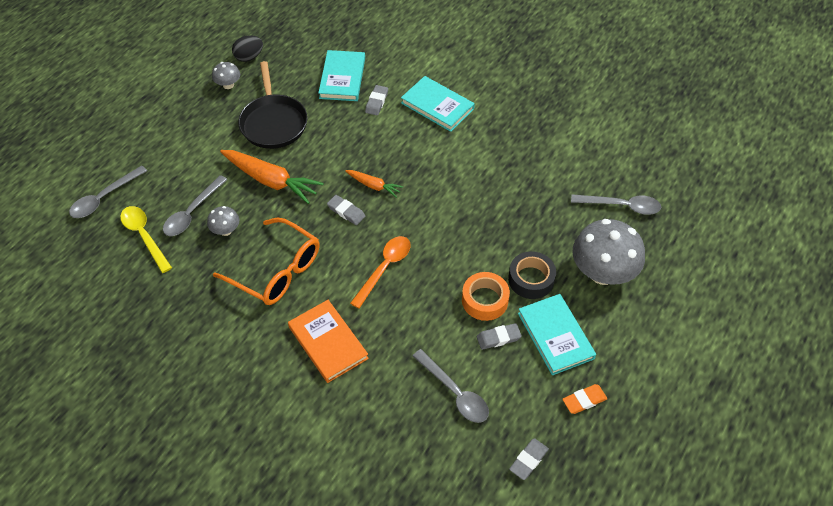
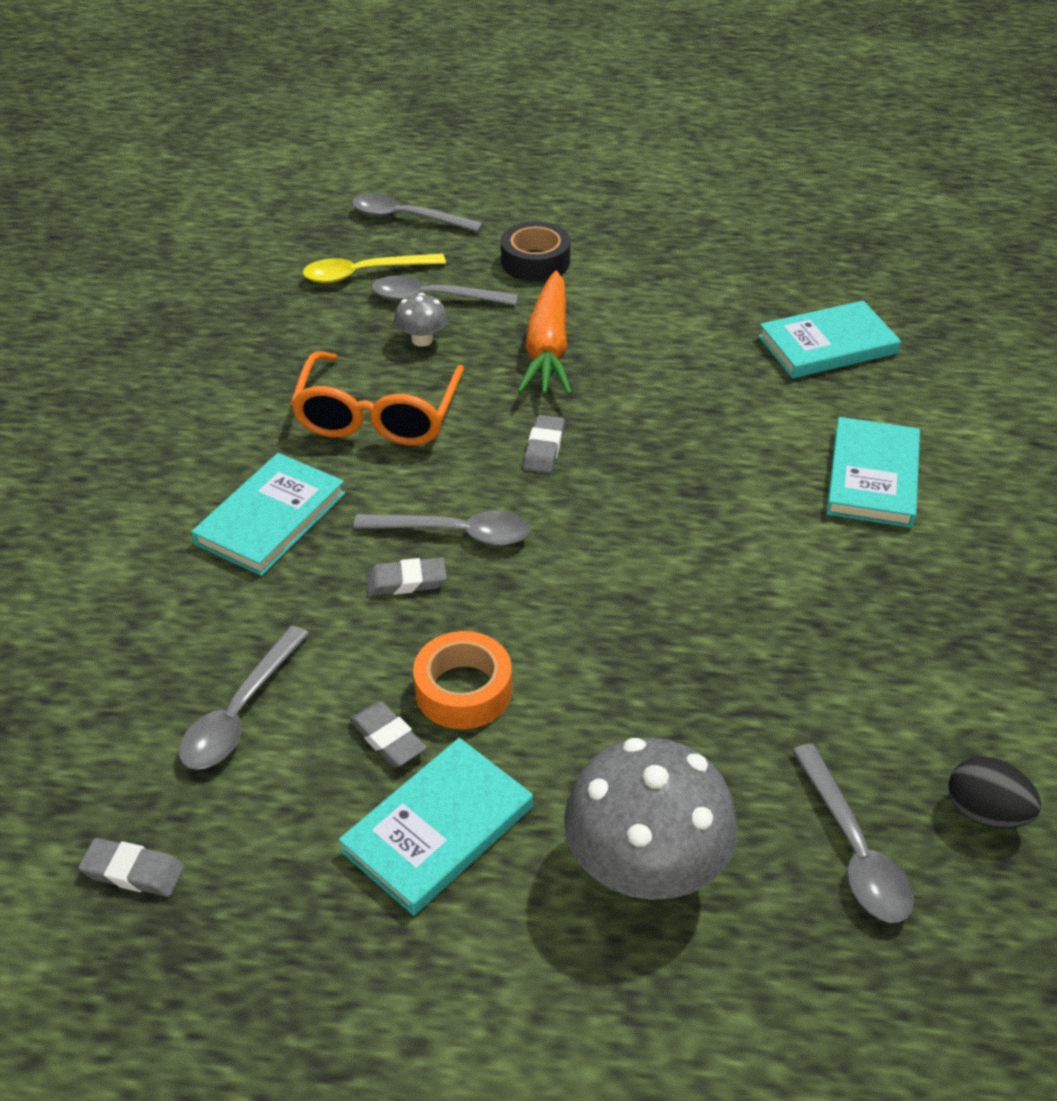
camera: 65 degrees right, 10 degrees down
(144, 236) = (364, 274): yellow spoon -> yellow spoon turned 135 degrees counterclockwise
(228, 85) = (701, 241): grey mushroom -> none
(249, 57) = (776, 239): black egg -> black egg (985, 812)
(273, 123) = (665, 309): black pan -> none
(328, 342) = (271, 518): orange book -> turquoise book
(373, 186) = (622, 460): orange carrot -> none
(376, 102) = (811, 401): grey eraser -> grey eraser (406, 581)
(384, 268) = (455, 533): orange spoon -> grey spoon
(531, 279) = (553, 746): black tape -> black tape (535, 262)
(584, 400) = (303, 927): orange eraser -> none

